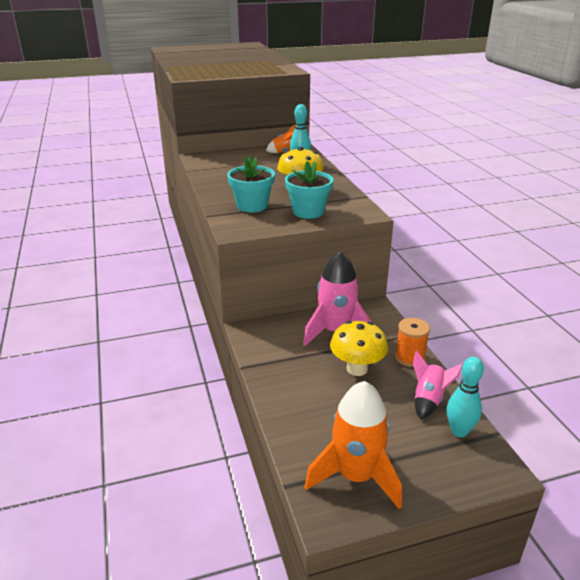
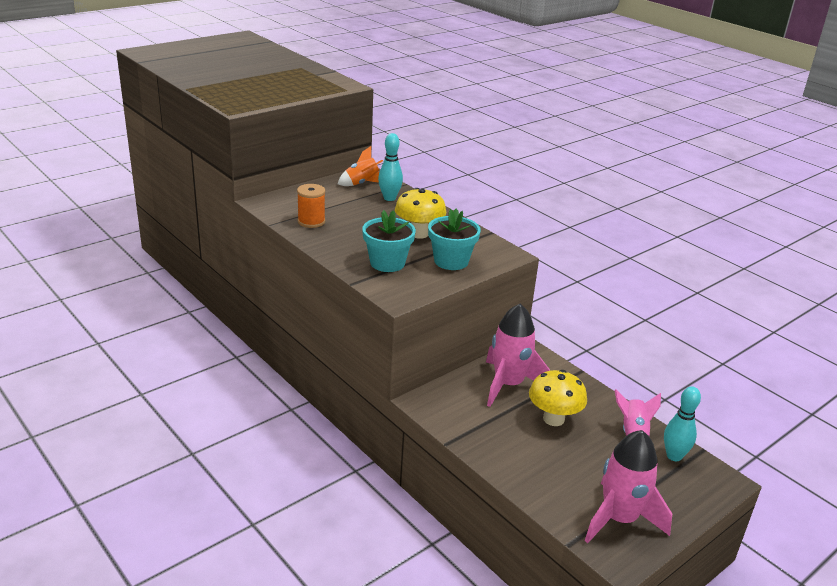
camera: 25 degrees left, 0 degrees up
(356, 476) = (619, 519): orange rocket -> pink rocket
(409, 357) = (592, 396): orange spool -> orange spool (311, 221)

